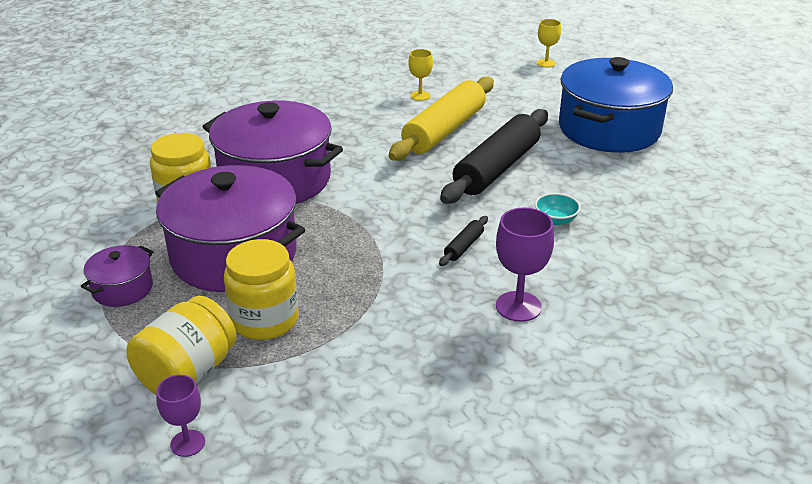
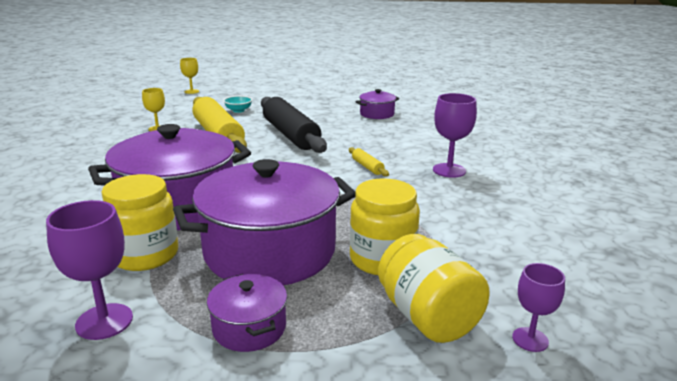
camera: 60 degrees left, 10 degrees down
(97, 227) = (104, 321): none -> purple goblet
(463, 246) = (367, 167): black rolling pin -> yellow rolling pin
(555, 220) = (370, 137): turquoise bowl -> turquoise bowl (238, 110)
(609, 129) = (294, 101): blue pot -> none
(646, 198) = (377, 114): none -> purple pot

